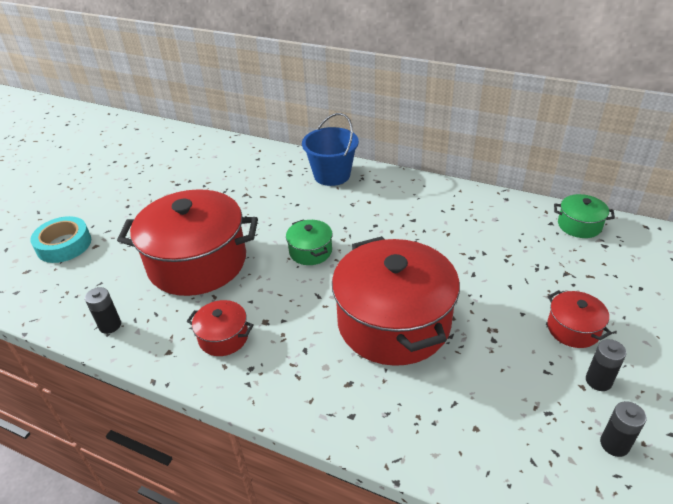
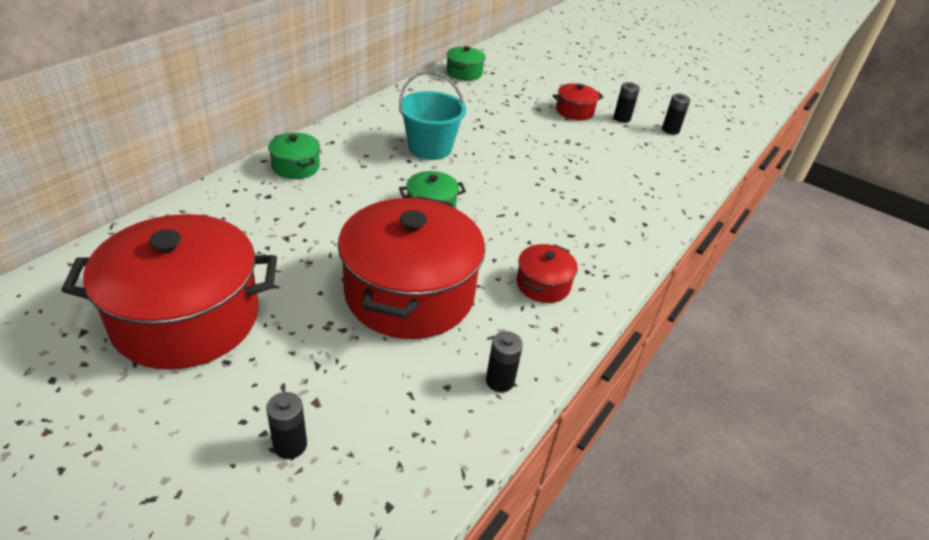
camera: 85 degrees left, 0 degrees up
(64, 245) = (290, 445): turquoise tape -> black battery
(332, 175) = (296, 167): blue bucket -> green pot
(393, 322) = (549, 181): red pot -> red pot (186, 318)
(404, 232) = (430, 148): none -> turquoise bucket

